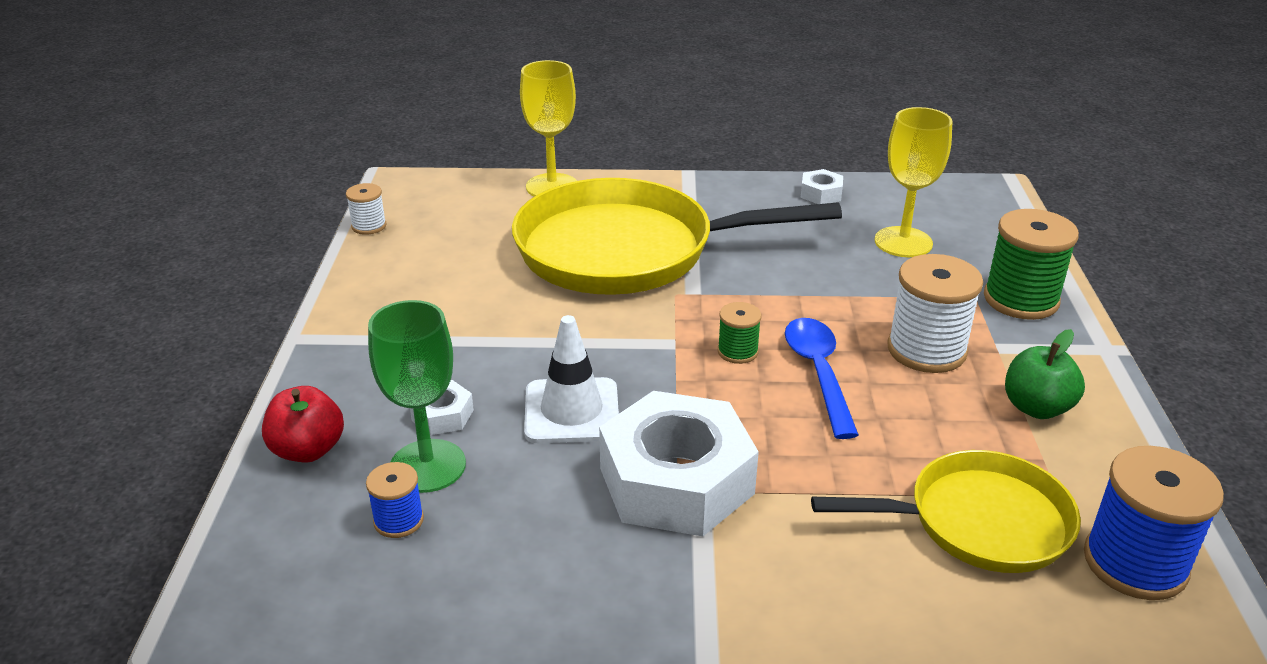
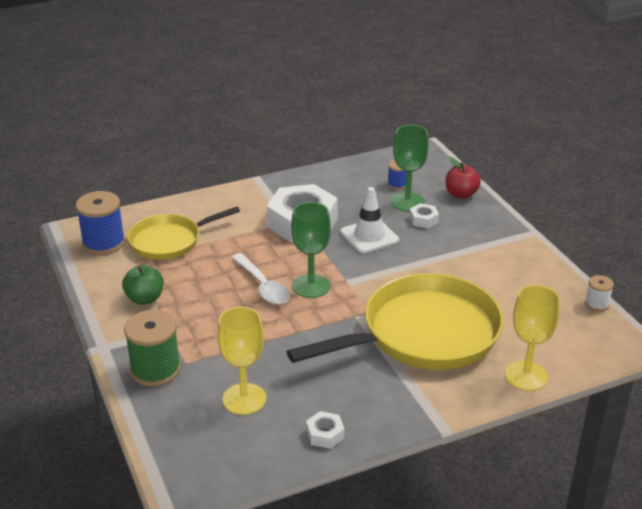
camera: 155 degrees right, 0 degrees up
(737, 352) = (311, 286): green spool -> green goblet
(818, 373) = (263, 286): blue spoon -> white spoon
(926, 350) = (208, 316): white spool -> none

